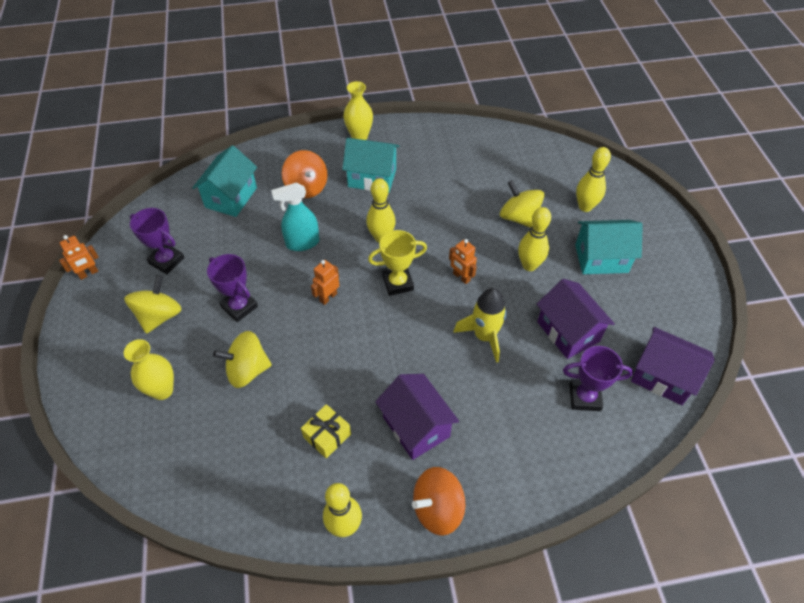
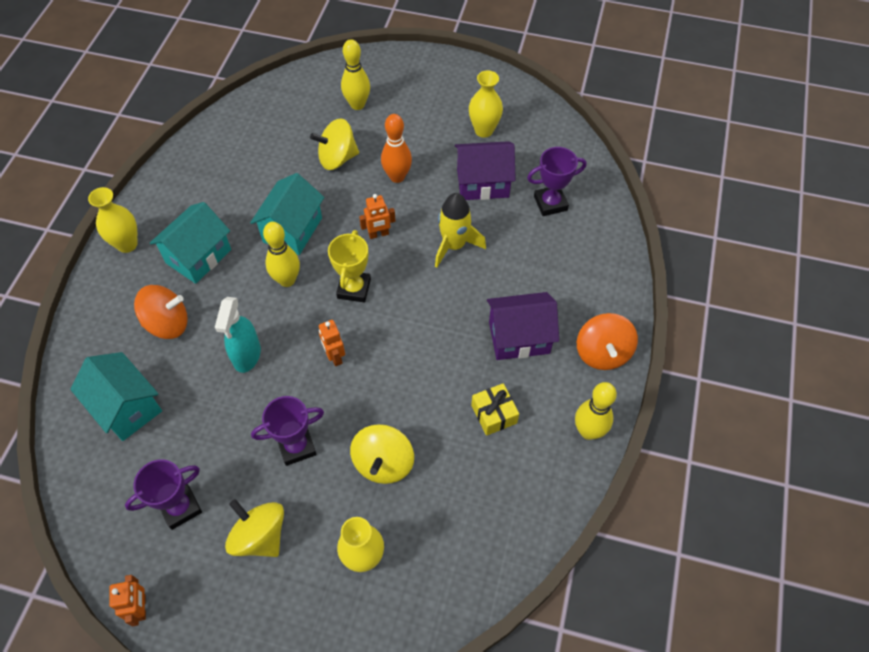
camera: 65 degrees left, 5 degrees up
(529, 265) = (397, 177): yellow bowling pin -> orange bowling pin
(584, 397) = (550, 203): purple trophy -> purple trophy turned 45 degrees clockwise
(601, 258) = (421, 123): turquoise house -> turquoise house (292, 230)
(630, 308) = (484, 130): none -> yellow vase
(662, 377) = (557, 144): purple house -> none

